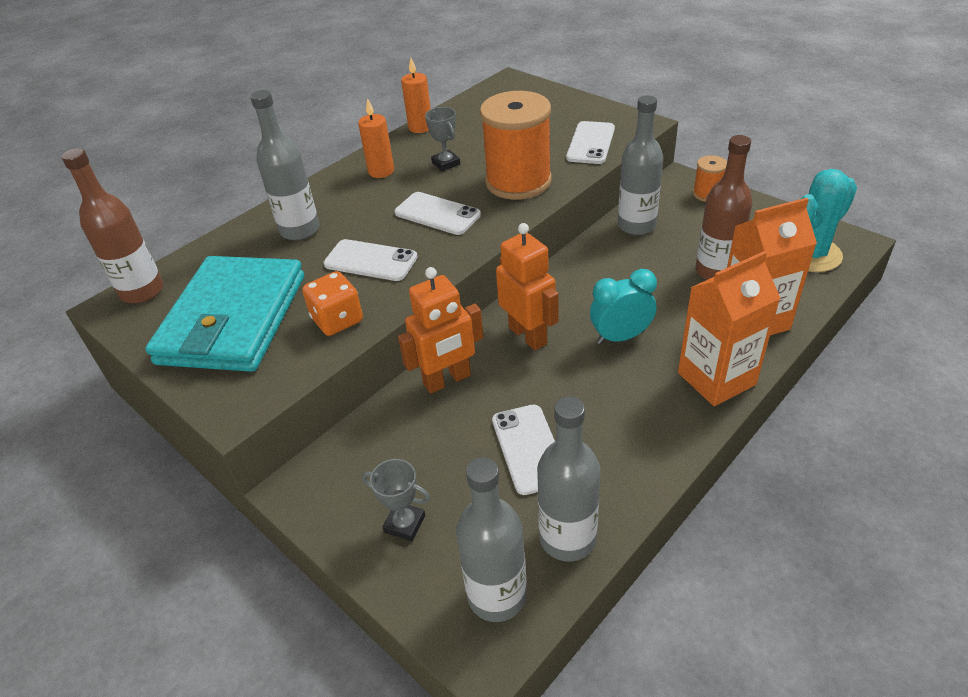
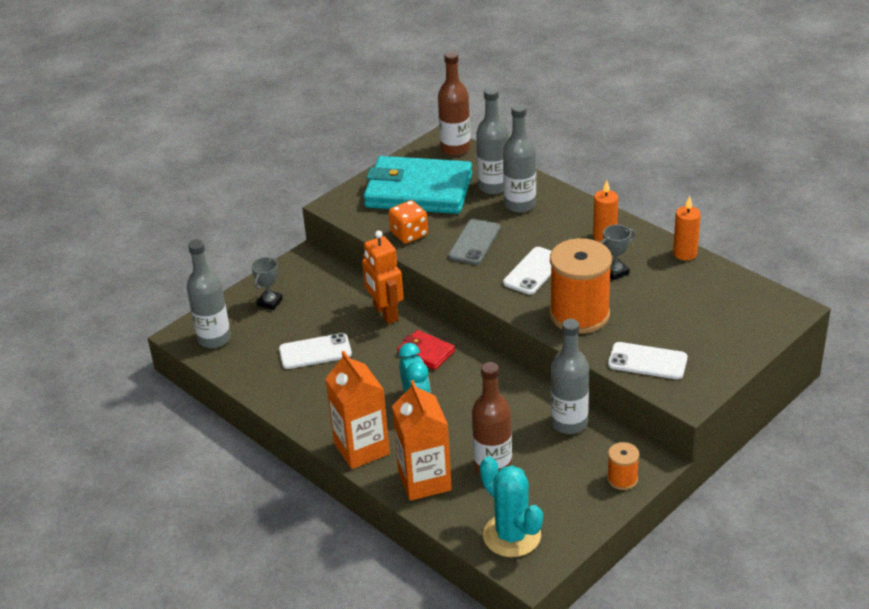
camera: 90 degrees right, 5 degrees down
(370, 261) = (474, 242): white phone -> grey phone
(528, 335) = (426, 352): orange robot -> red wallet
(567, 538) = (243, 367): grey bottle -> grey bottle (493, 187)

